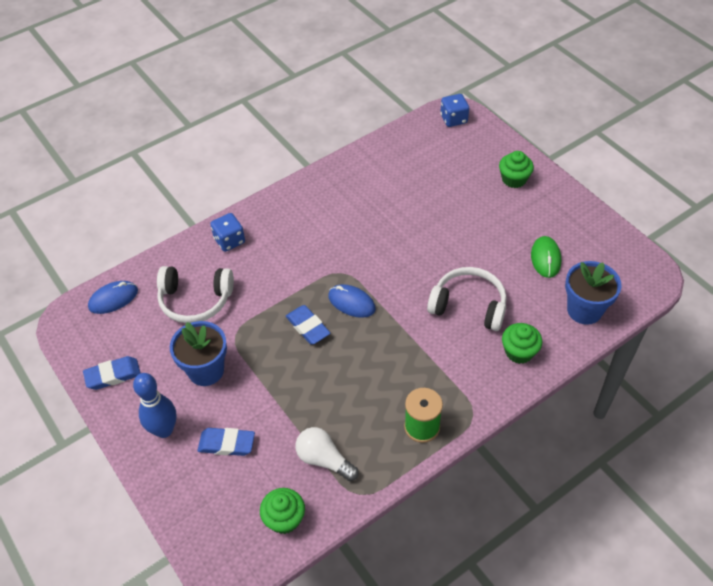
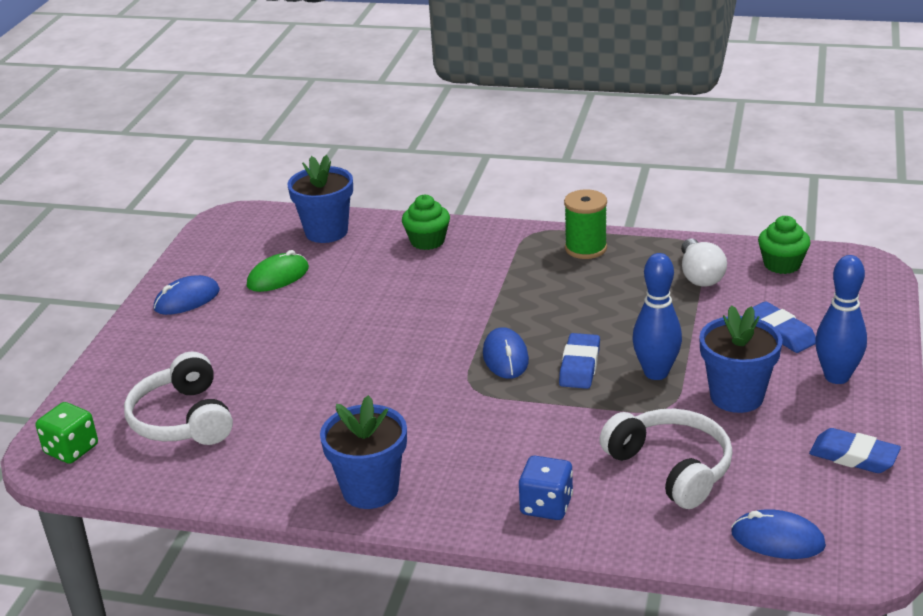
camera: 130 degrees left, 20 degrees down
(264, 354) = (656, 373): none -> blue bowling pin
(310, 193) = (370, 490): none -> blue flower pot
(453, 119) = (71, 449): blue dice -> green dice
(468, 306) = (407, 289): white headphones -> white headphones (183, 419)
(514, 179) = (161, 348): green cupcake -> none
(558, 210) = (187, 300): none -> blue mouse

